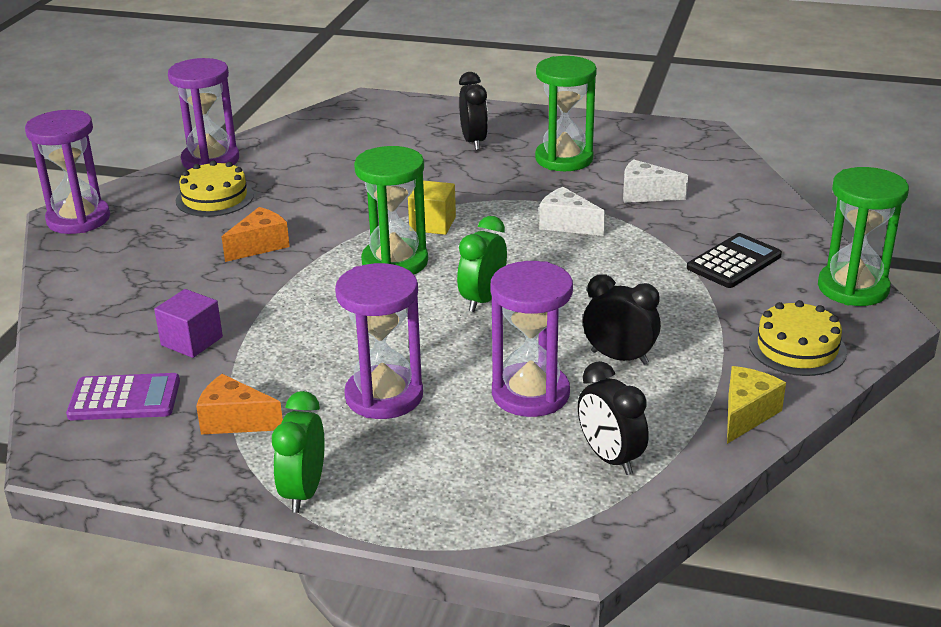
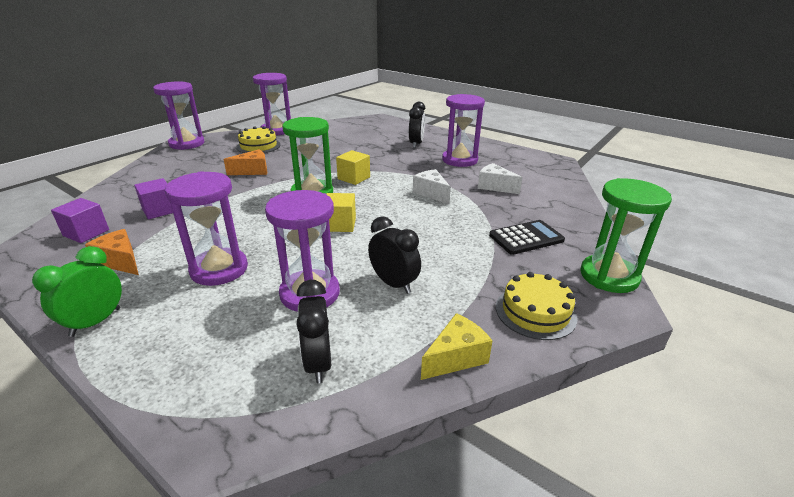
camera: 20 degrees right, 0 degrees up
(124, 399) = (86, 233): purple calculator -> purple cube
(482, 300) = (340, 224): green clock -> yellow cube
(564, 159) = (459, 160): green hourglass -> purple hourglass

